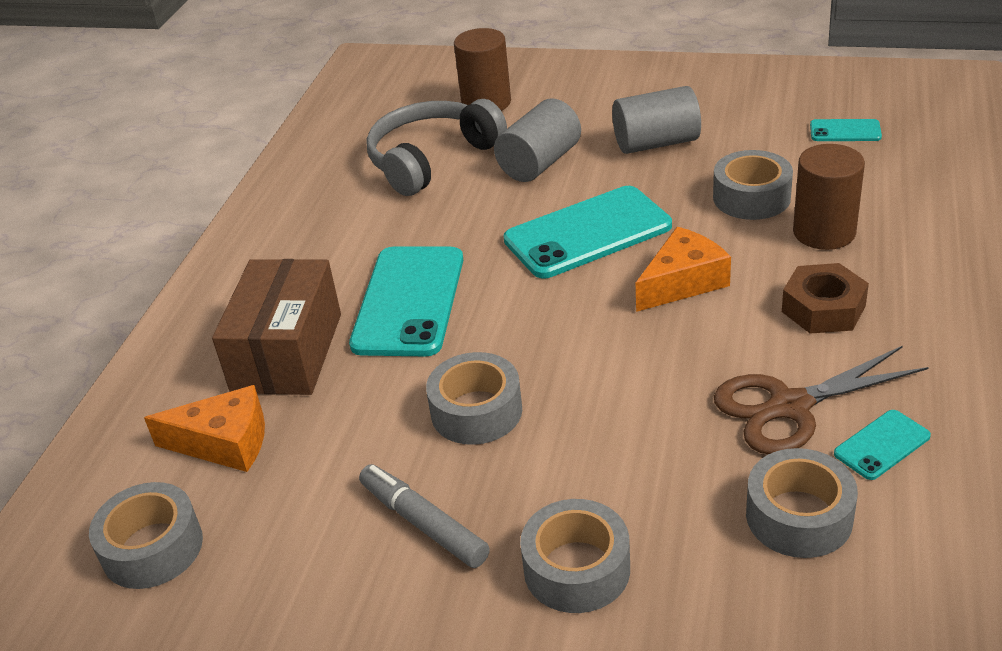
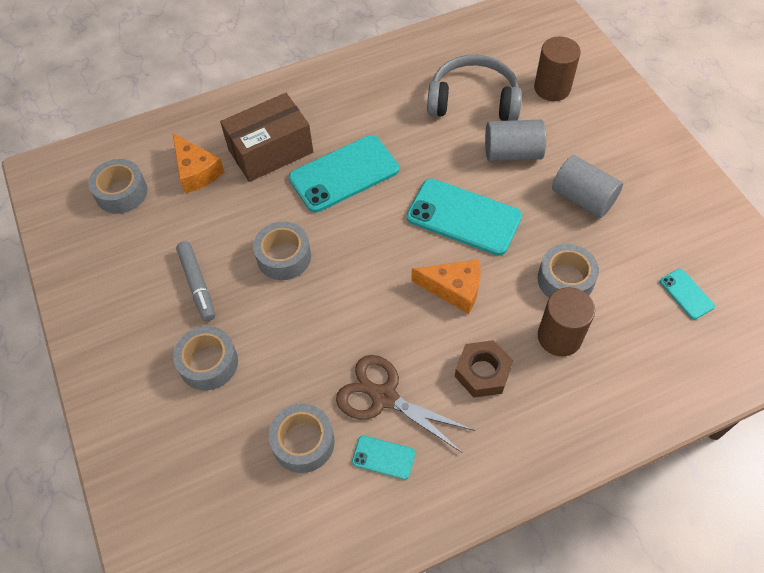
camera: 50 degrees right, 20 degrees up
(424, 524) = (197, 284): grey marker -> grey marker turned 150 degrees clockwise

